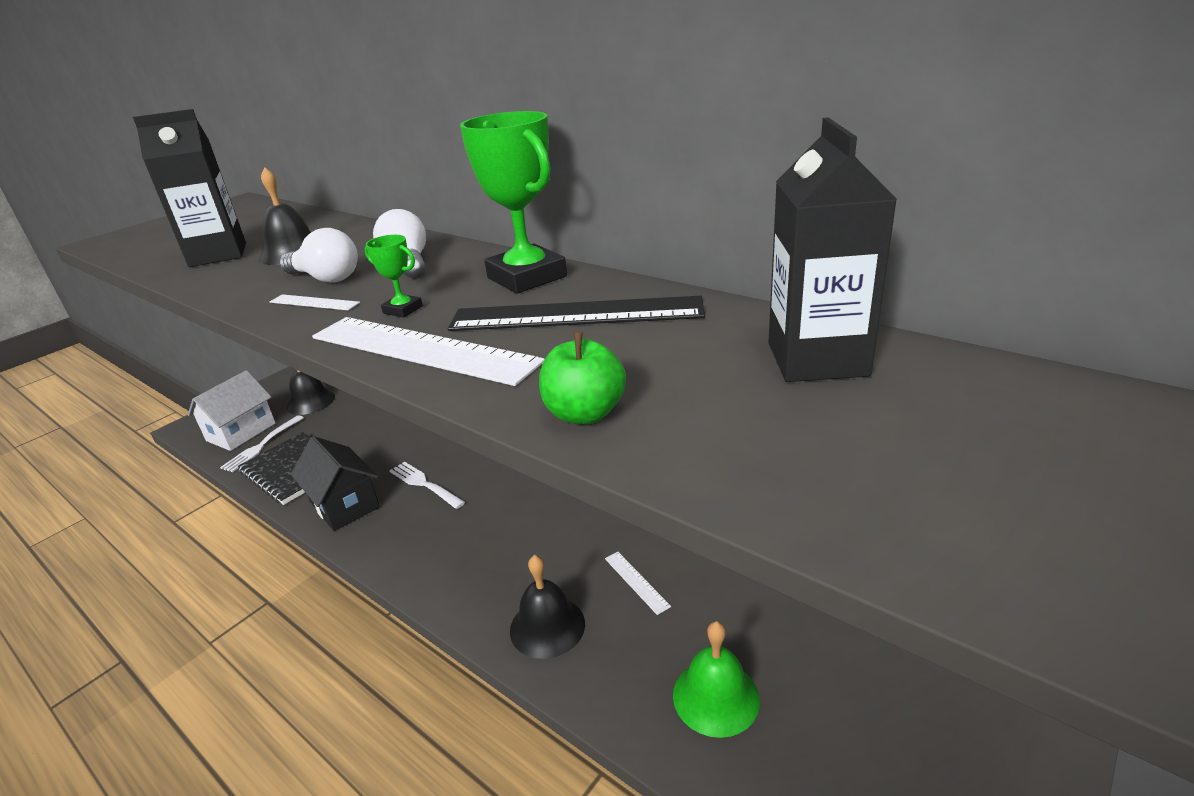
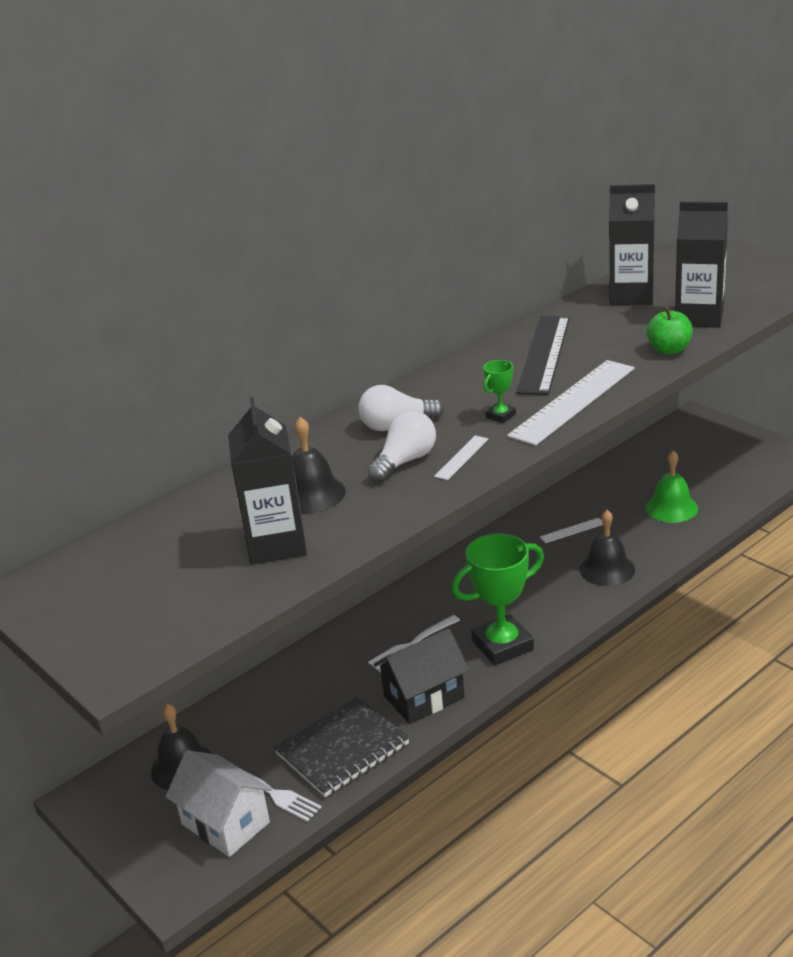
camera: 80 degrees left, 0 degrees up
(527, 277) = (465, 373): green trophy -> green trophy (502, 645)
(738, 438) = (699, 317): none -> black carton

